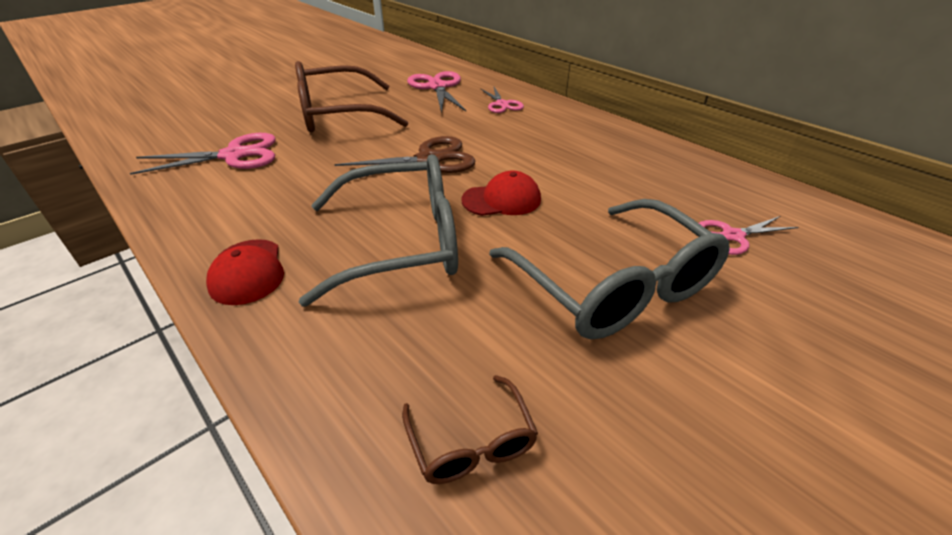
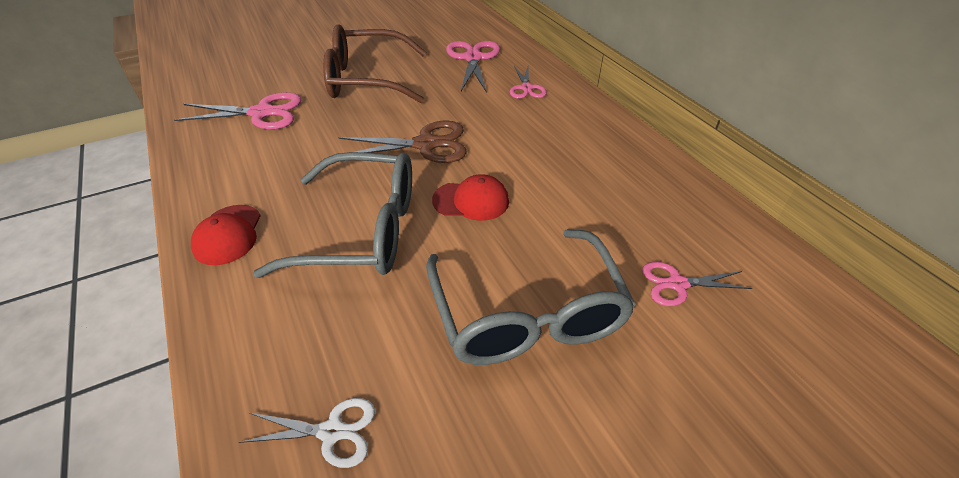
camera: 15 degrees right, 5 degrees up
(471, 442) = (332, 432): brown glasses -> white scissors

